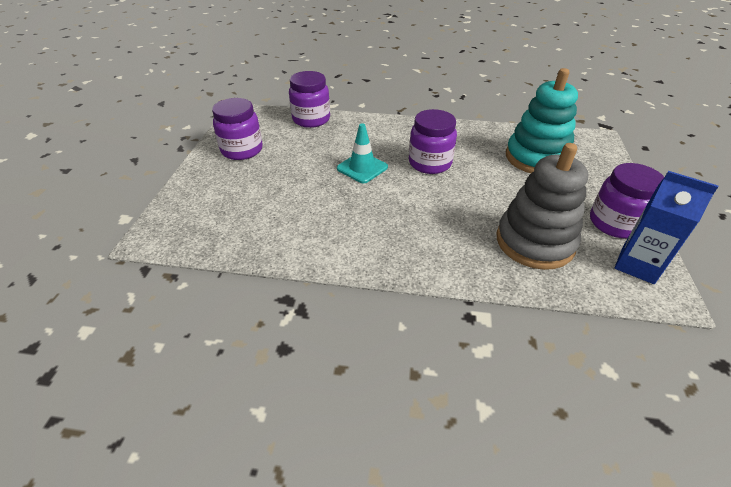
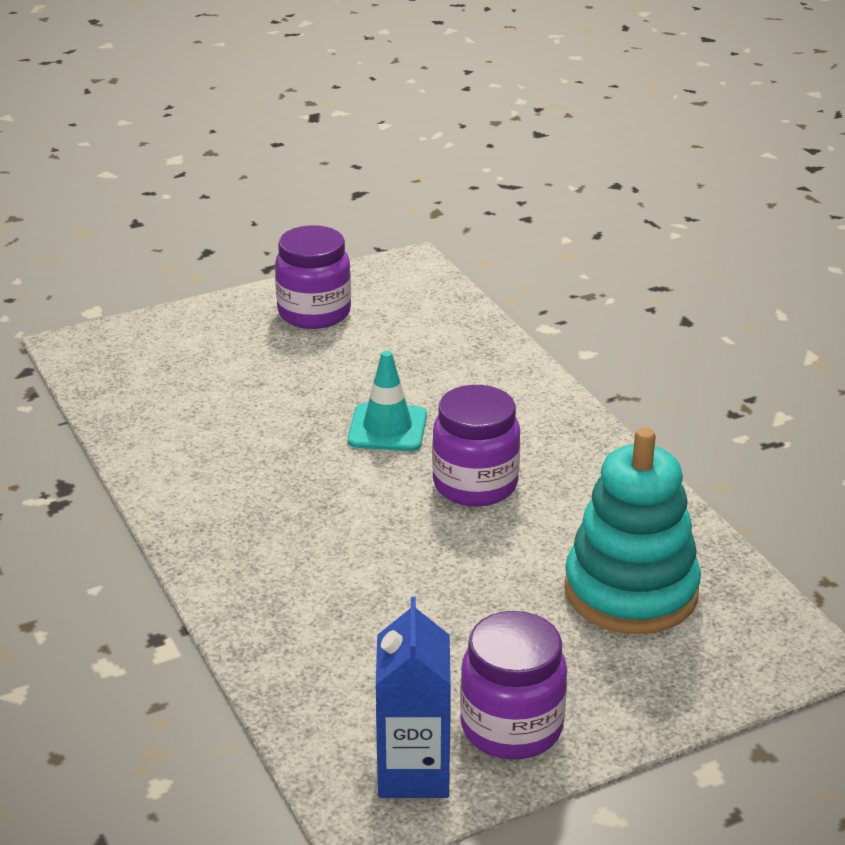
camera: 55 degrees right, 10 degrees down
(311, 119) = (468, 328): purple jar -> none
(534, 242) = (368, 651): grey stacking toy -> none

